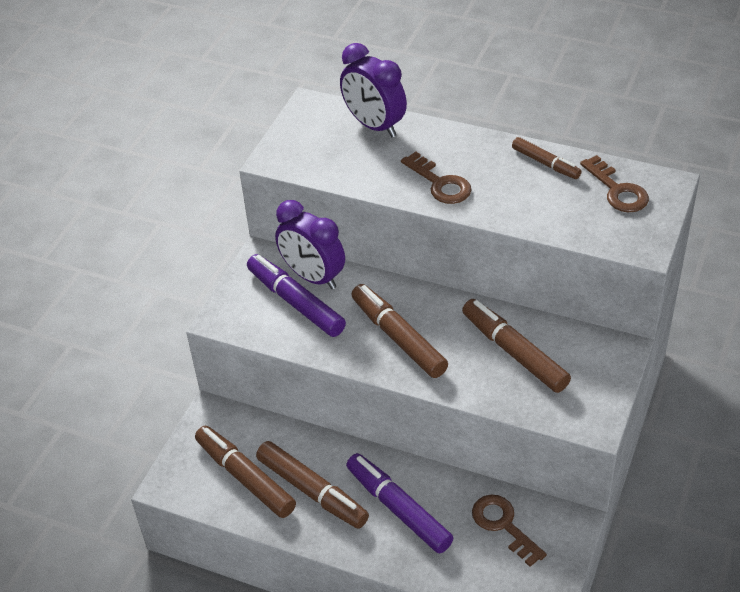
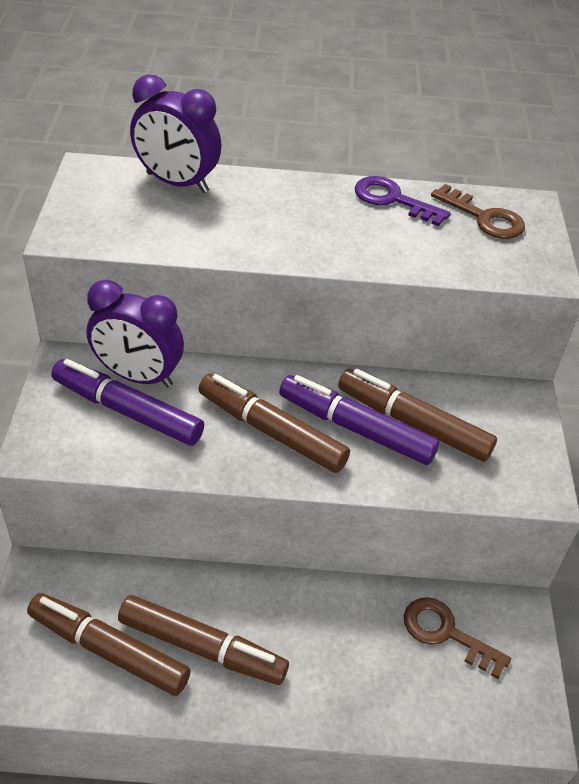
camera: 25 degrees left, 0 degrees up
(398, 508) = (316, 643): purple marker -> purple marker (355, 428)
(440, 183) = (284, 236): brown key -> none
(545, 163) = (393, 200): brown marker -> purple key

